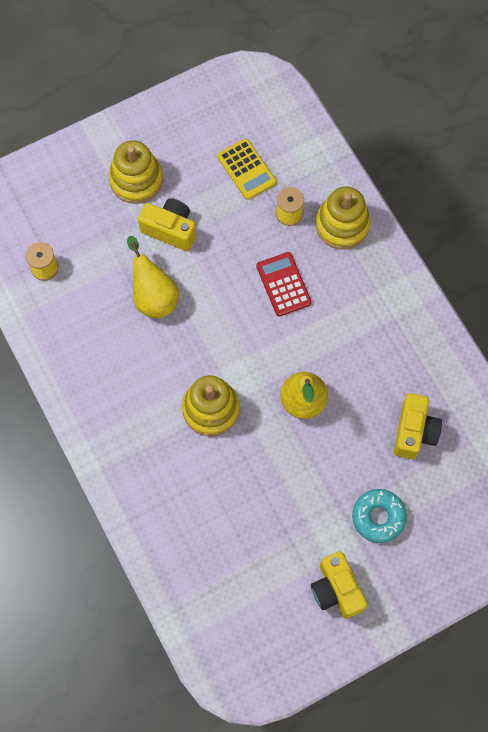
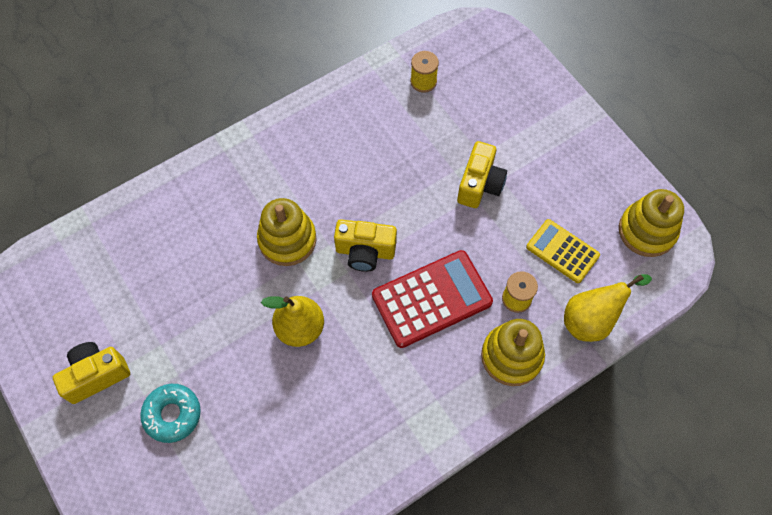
camera: 85 degrees right, 5 degrees down
(136, 180) = (530, 148): yellow stacking toy -> yellow stacking toy (647, 231)
(153, 296) = (404, 177): yellow pear -> yellow pear (591, 319)
(246, 169) = (562, 251): yellow calculator -> yellow calculator turned 75 degrees clockwise
(283, 284) = (431, 299): red calculator -> red calculator, size x1.61
(414, 432) = (269, 449): yellow camera -> yellow camera (365, 252)

